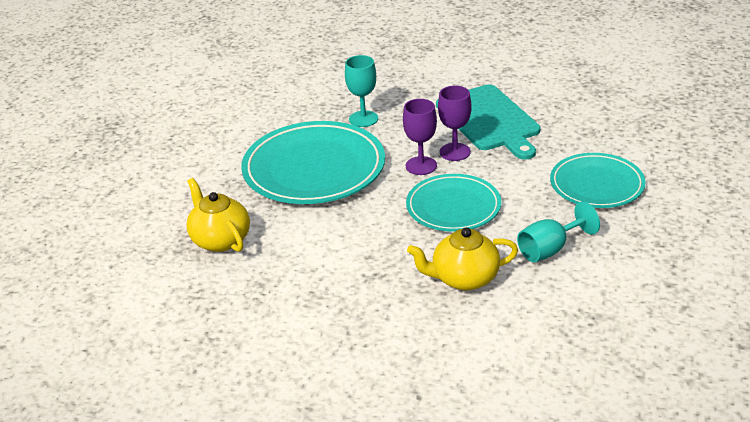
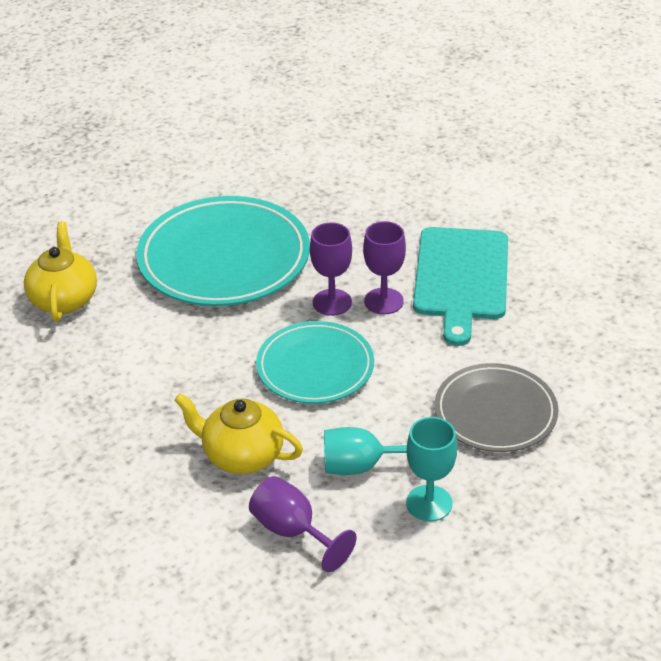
camera: 30 degrees right, 5 degrees up
(363, 119) = (330, 219): turquoise goblet -> turquoise goblet (429, 503)
(549, 306) = (293, 531): none -> purple goblet
(596, 185) = (495, 412): turquoise plate -> grey plate

